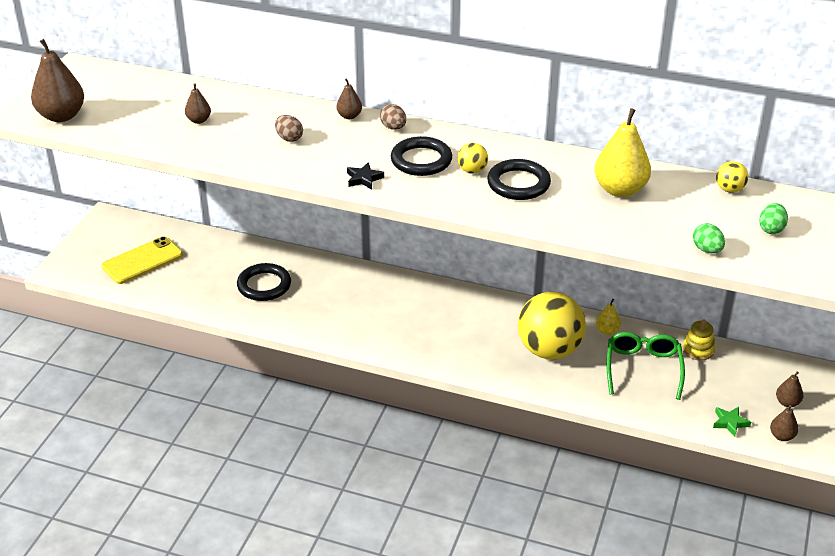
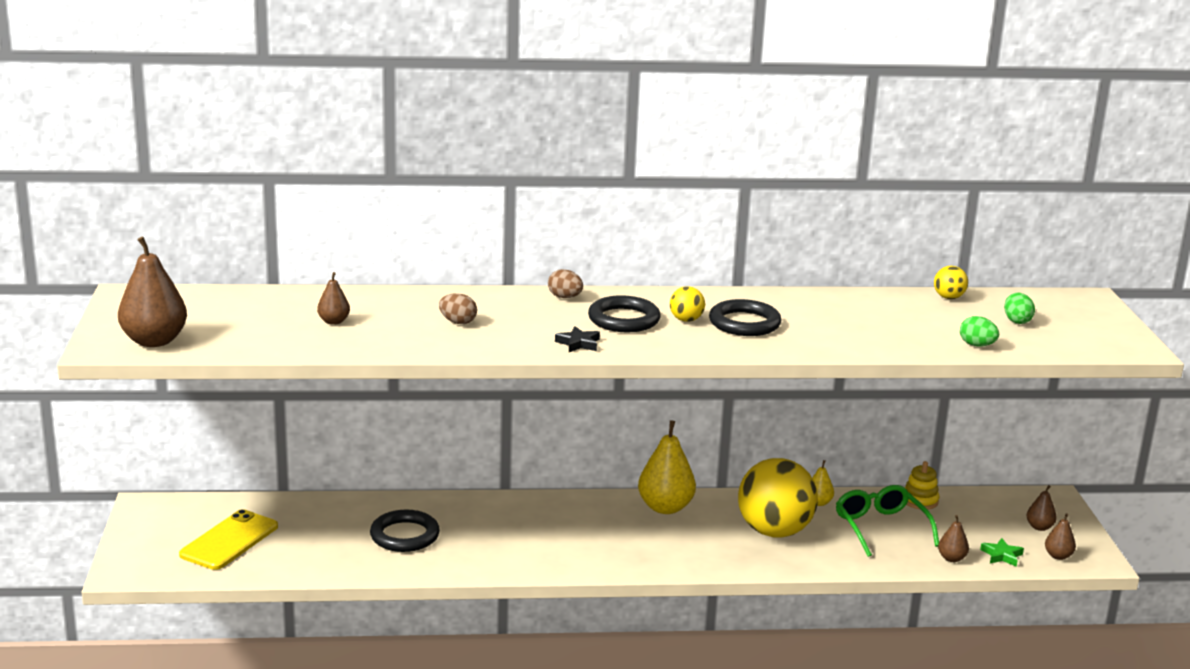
camera: 25 degrees left, 15 degrees down
(349, 116) = (506, 294): brown pear -> brown pear (951, 558)
(620, 190) = (848, 313): yellow pear -> yellow pear (665, 507)

